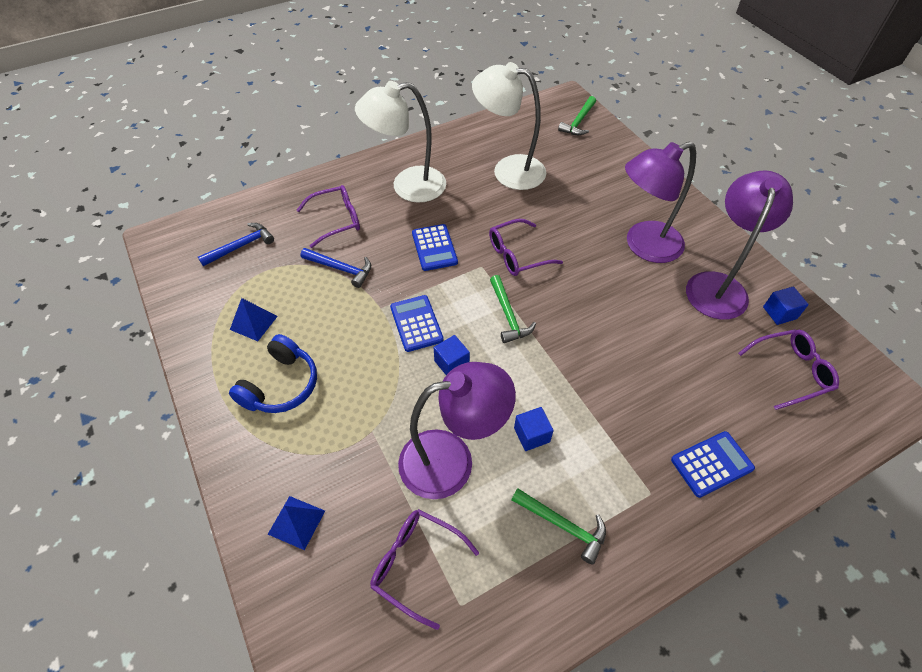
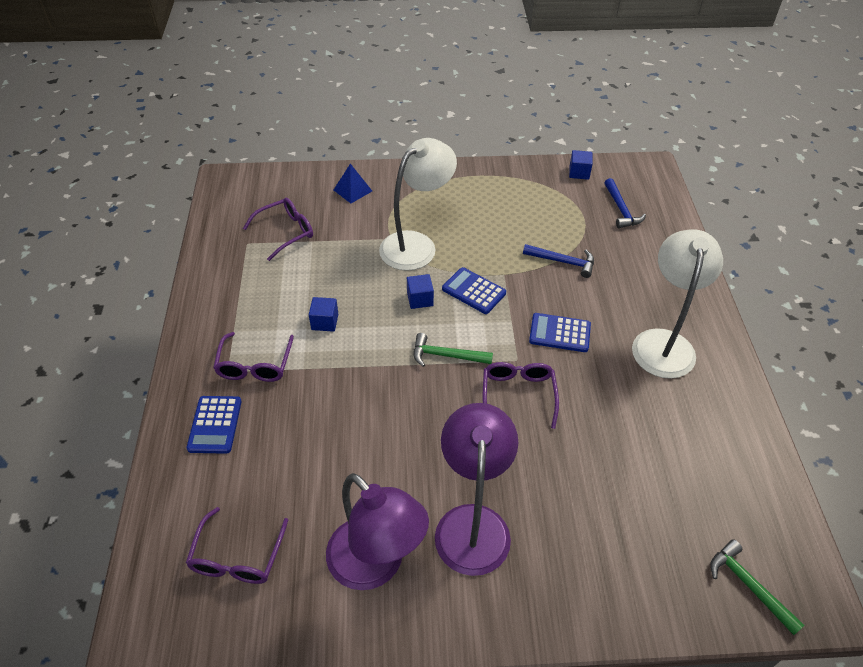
camera: 115 degrees right, 5 degrees down
(253, 322) = (529, 201): blue pyramid -> none
(281, 385) = (460, 204): blue headphones -> none
(336, 220) = (630, 275): purple glasses -> purple glasses (255, 365)
(341, 269) = (563, 262): blue hammer -> blue hammer turned 120 degrees counterclockwise
(416, 323) = (474, 291): blue calculator -> blue calculator turned 150 degrees counterclockwise
(452, 460) = (339, 271): purple lamp -> none
(508, 170) = (662, 447): white lamp -> white lamp (416, 244)
(563, 526) = (249, 309): green hammer -> none
(779, 313) = (303, 606): blue cube -> blue cube (579, 172)

